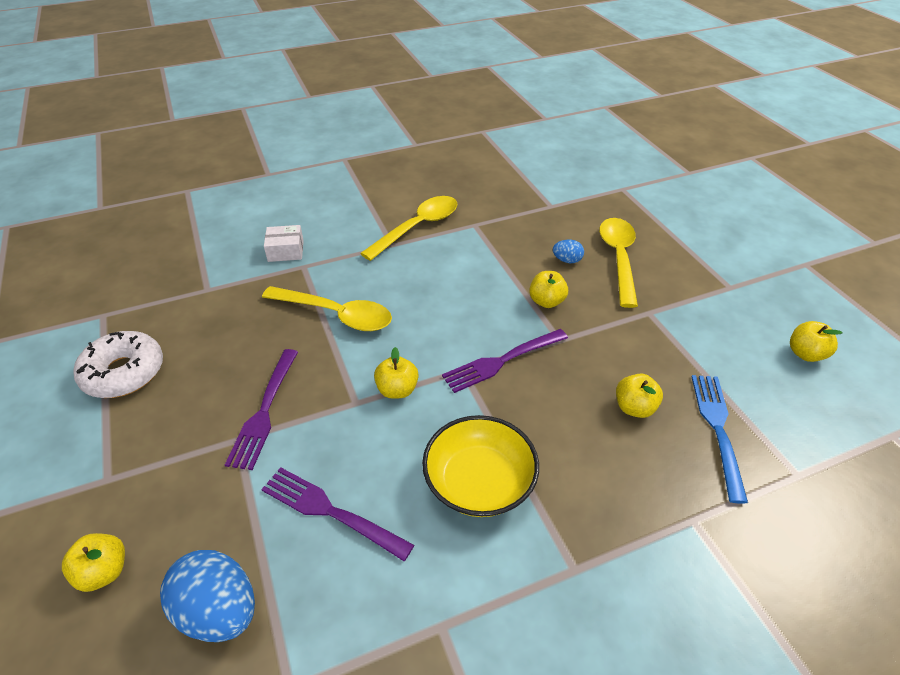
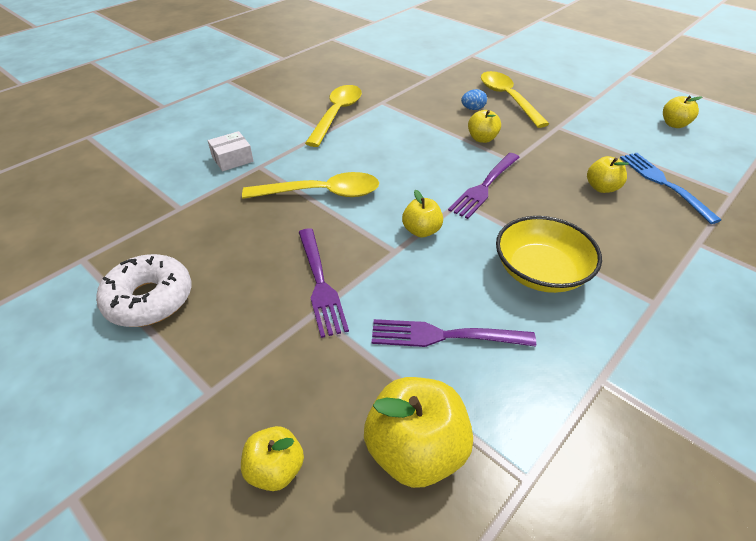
camera: 25 degrees left, 0 degrees up
(219, 611) = (416, 450): blue egg -> yellow apple

